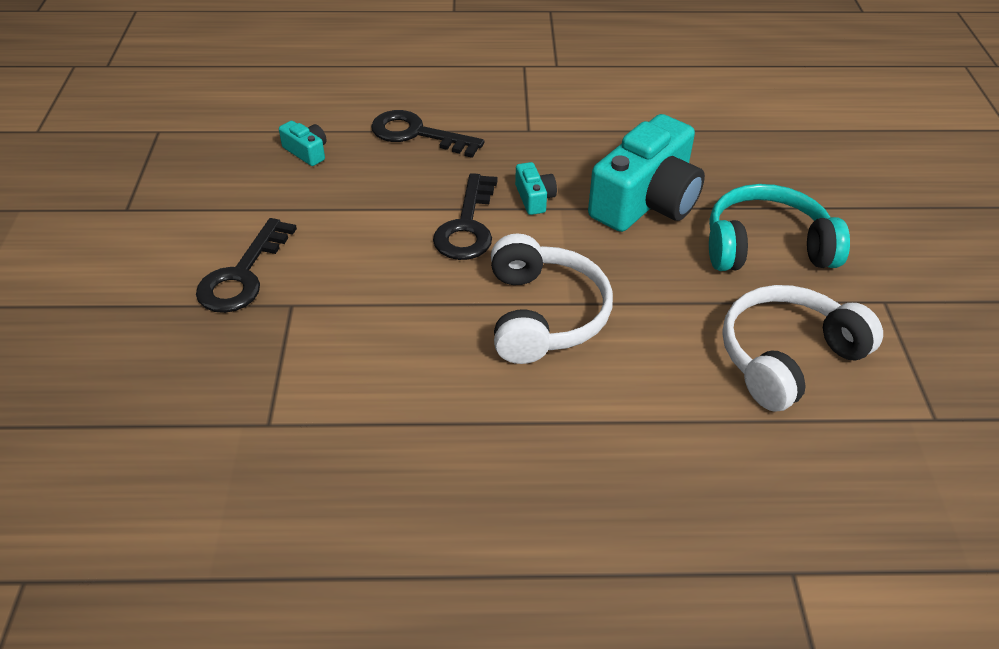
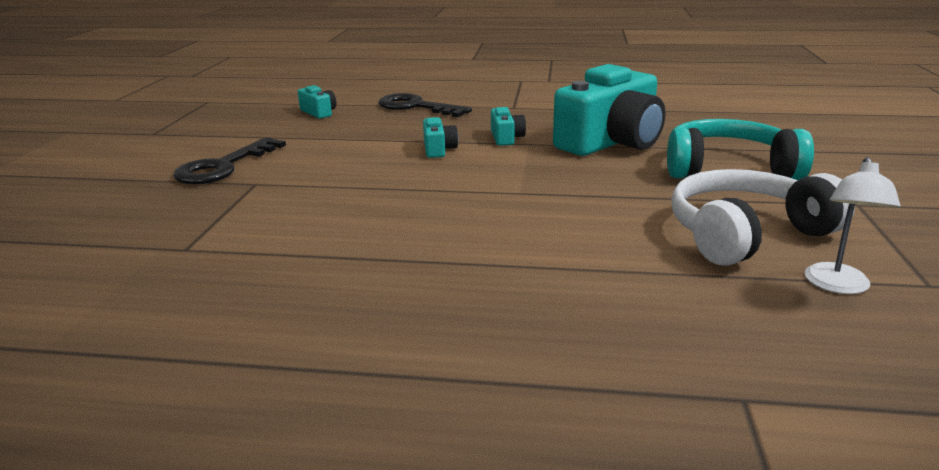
camera: 10 degrees right, 20 degrees down
(467, 226) = (438, 149): black key -> turquoise camera
(544, 315) = (491, 198): white headphones -> none
(863, 427) = (838, 286): none -> white lamp

